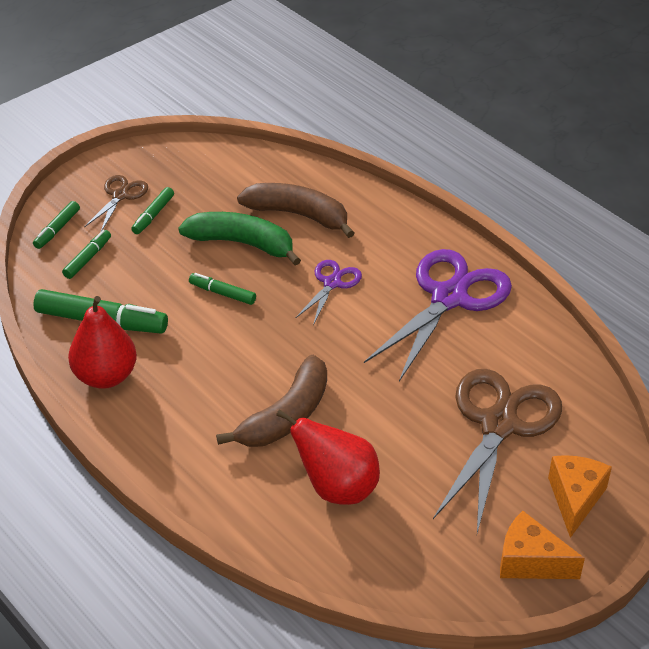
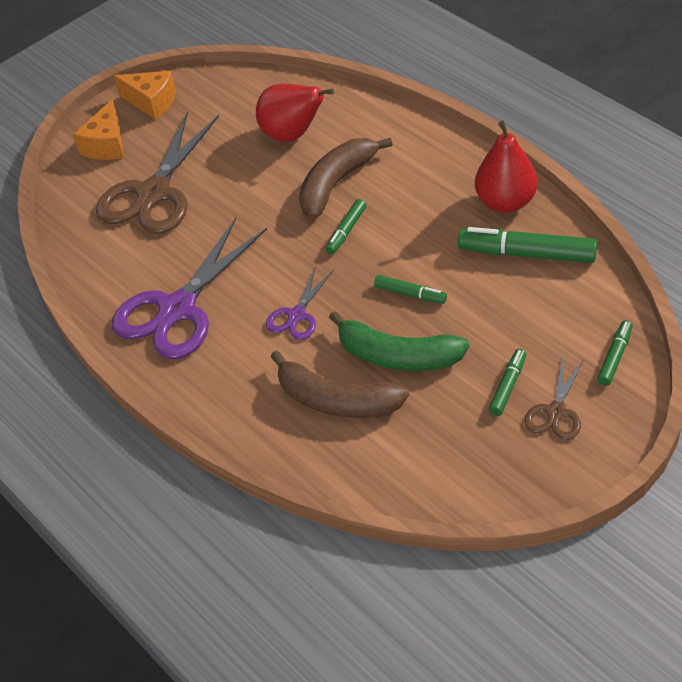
camera: 175 degrees left, 5 degrees up
(87, 258) = (566, 322): green marker -> green marker (346, 231)

